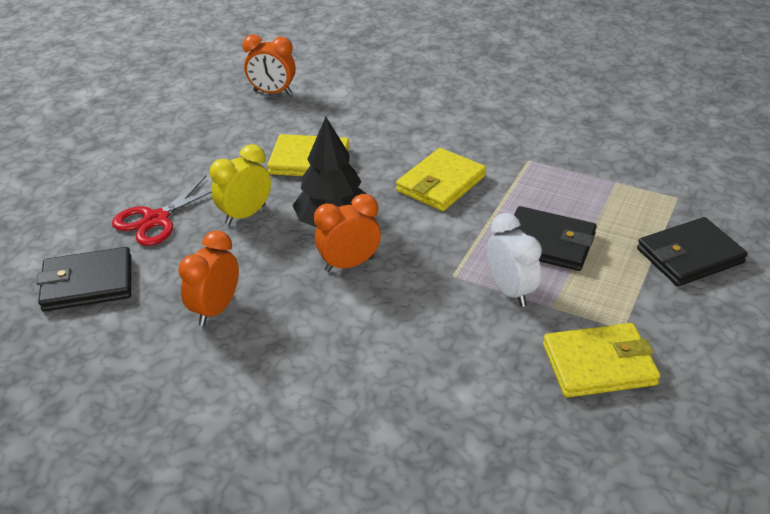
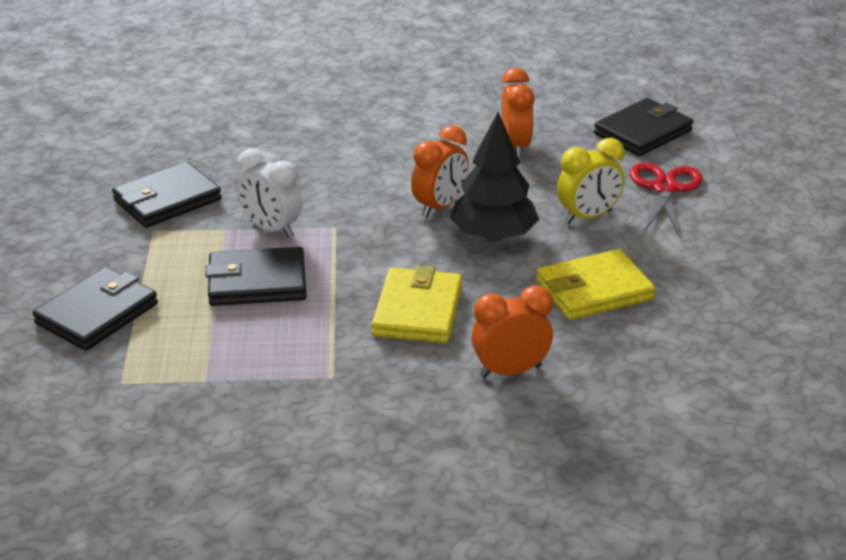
camera: 150 degrees right, 5 degrees down
(245, 215) = (588, 217): yellow clock -> yellow clock turned 45 degrees clockwise
(272, 93) = (764, 369): orange clock -> orange clock (510, 371)
(599, 364) = (167, 200): yellow wallet -> black wallet

